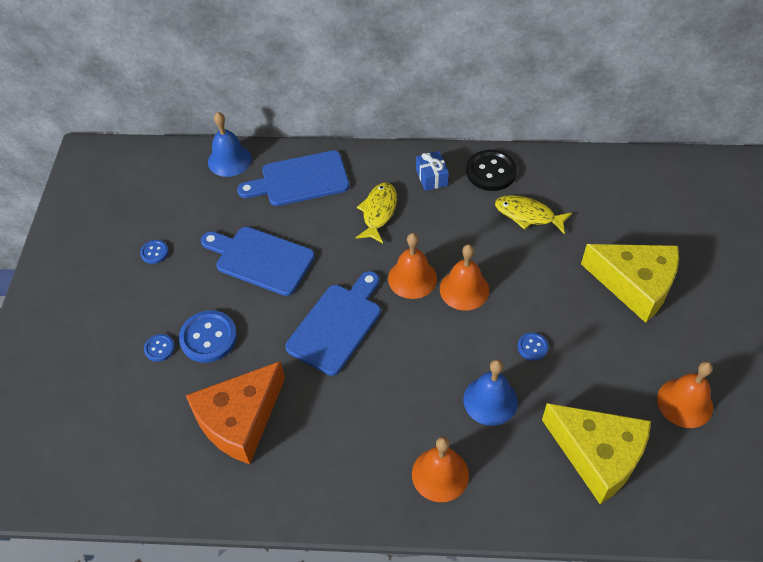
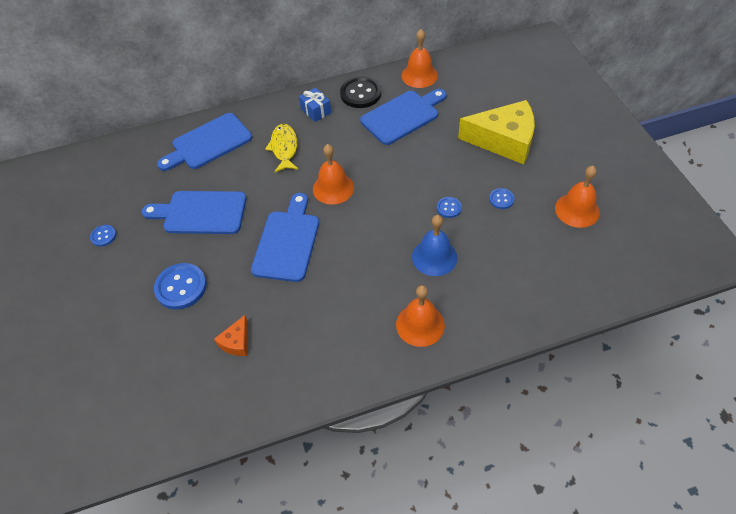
camera: 20 degrees left, 0 degrees up
(159, 348) = (140, 310): blue button -> blue button (501, 199)
(229, 160) = (140, 145): blue bell -> none
(240, 420) = (236, 342): orange cheese -> orange cheese, size x0.44
(464, 289) = (378, 183): orange bell -> orange bell (419, 75)
(528, 215) = (403, 116): yellow fish -> blue cutting board
(597, 455) = (532, 268): yellow cheese -> none

